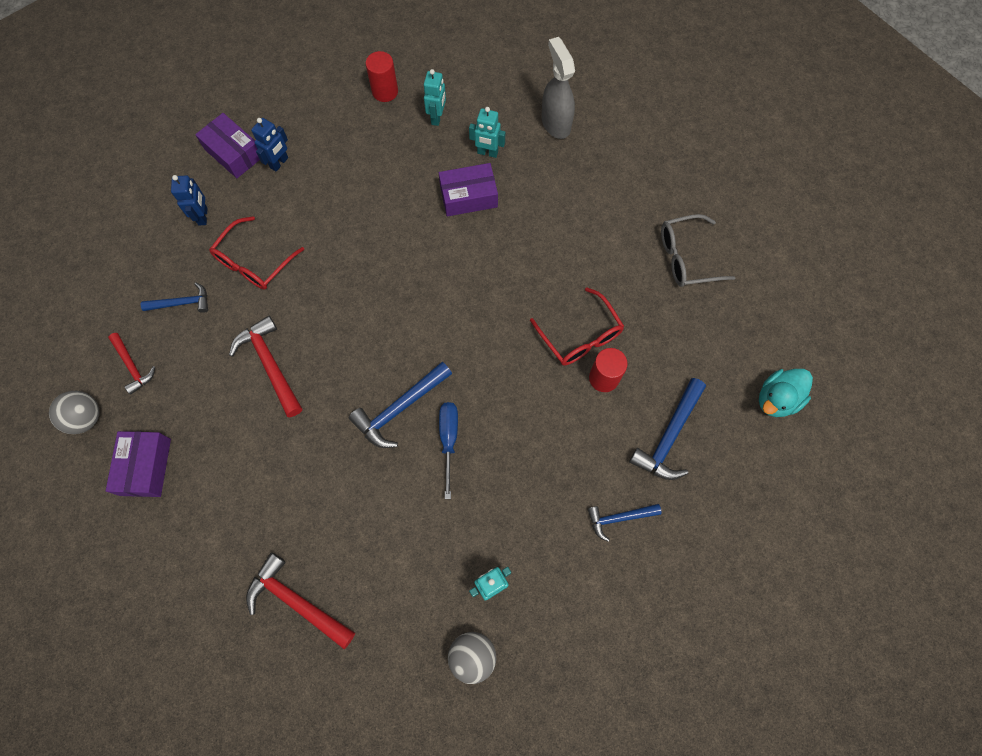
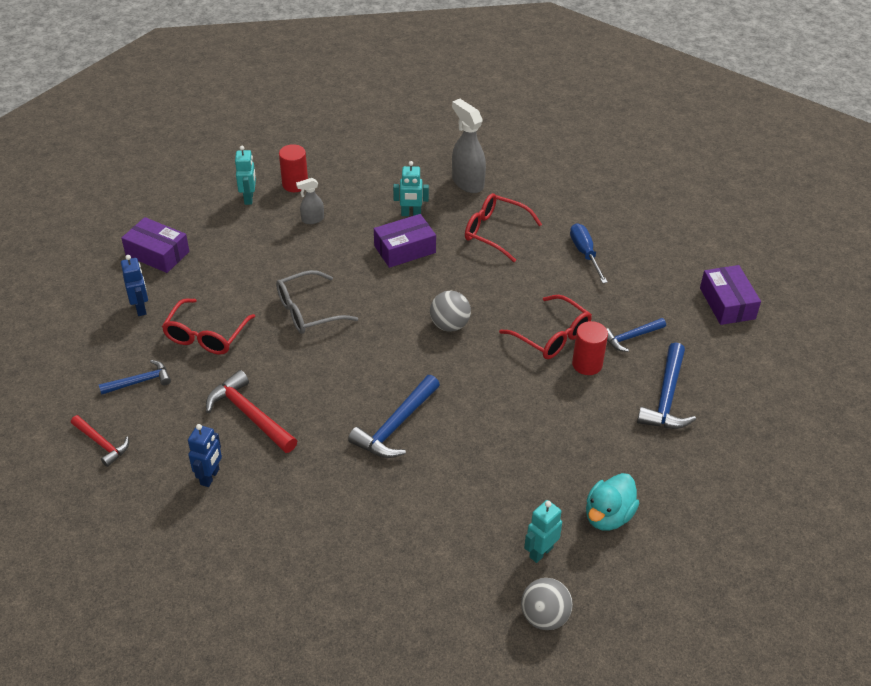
camera: 15 degrees left, 25 degrees down
(86, 418) = (62, 497): grey ball -> grey ball (449, 325)
(145, 467) = (141, 527): purple box -> purple box (727, 303)
(279, 163) = (207, 254): blue robot -> blue robot (210, 477)
(297, 602) = (344, 610): red hammer -> none
(389, 140) = (312, 219): none -> grey spray bottle
(437, 117) = (353, 196): turquoise robot -> turquoise robot (249, 198)
(448, 440) = (454, 442): blue screwdriver -> blue screwdriver (585, 253)
(564, 193) = (495, 232): none -> red glasses
(619, 518) = (645, 471): blue hammer -> blue hammer (631, 337)
(687, 257) = (628, 260): grey glasses -> grey glasses (308, 311)
(776, 399) = (753, 350): turquoise duck -> turquoise duck (608, 516)

